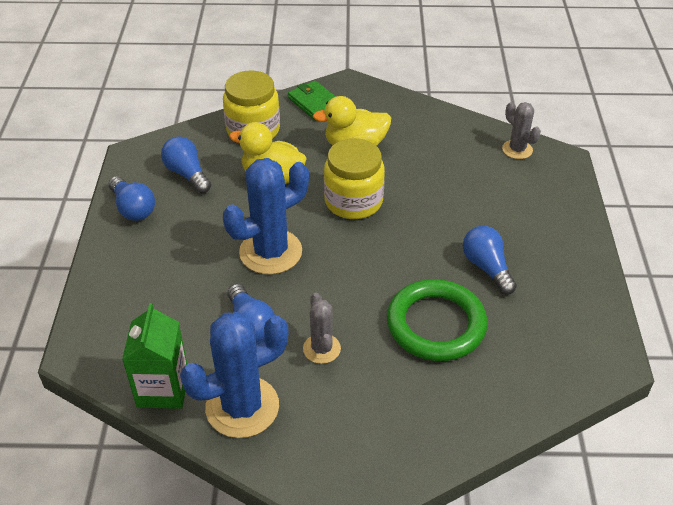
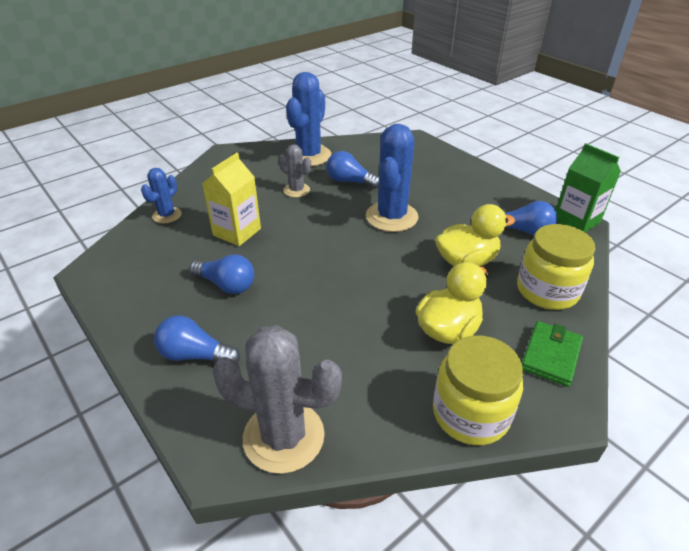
camera: 140 degrees right, 5 degrees down
(133, 208) = (511, 195): blue light bulb -> blue light bulb (195, 355)
(163, 389) = (355, 145): green carton -> green carton (576, 221)
(315, 103) = (550, 355): green wallet -> green wallet turned 75 degrees counterclockwise
(353, 201) = (383, 278): yellow jar -> yellow jar (470, 413)
(436, 324) = (237, 232): green ring -> yellow carton
(498, 400) = (167, 215): none -> blue cactus
(517, 149) = (283, 436): grey cactus -> grey cactus, size x1.84

